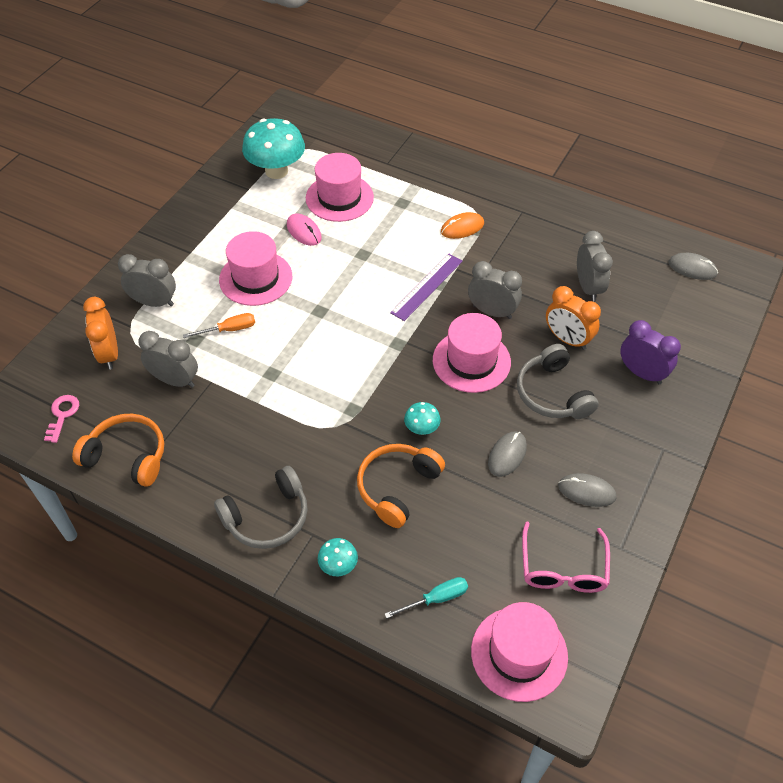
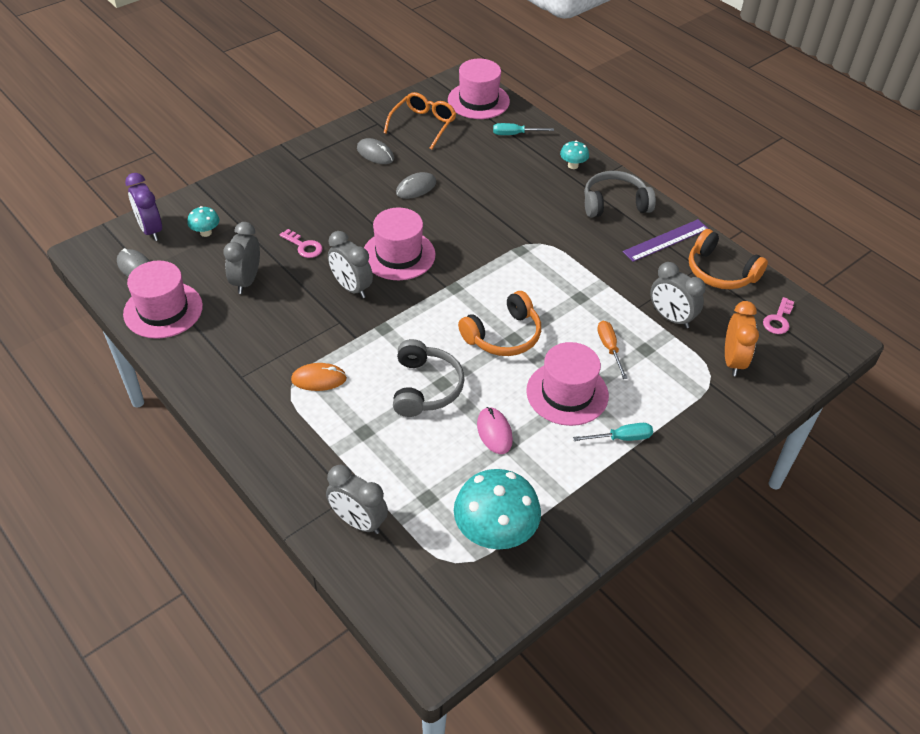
camera: 160 degrees left, 5 degrees down
(154, 302) = (682, 400): grey clock -> grey clock (358, 522)
(201, 257) = (621, 438): none -> turquoise screwdriver
(229, 329) = (609, 348): orange screwdriver -> orange screwdriver turned 75 degrees clockwise
(339, 198) = (433, 464): pink hat -> pink hat (163, 310)
(397, 487) = (510, 193): orange headphones -> orange headphones (503, 335)
(421, 429) = (471, 221): turquoise mushroom -> turquoise mushroom (206, 232)
(426, 286) = (396, 329): purple ruler -> purple ruler (666, 240)
(553, 393) = (349, 213): grey headphones -> grey headphones (425, 387)
(563, 568) = (423, 125): pink glasses -> orange glasses
(567, 339) = (304, 246): orange clock -> pink key
(641, 373) = (267, 206): purple clock -> purple clock (150, 230)

